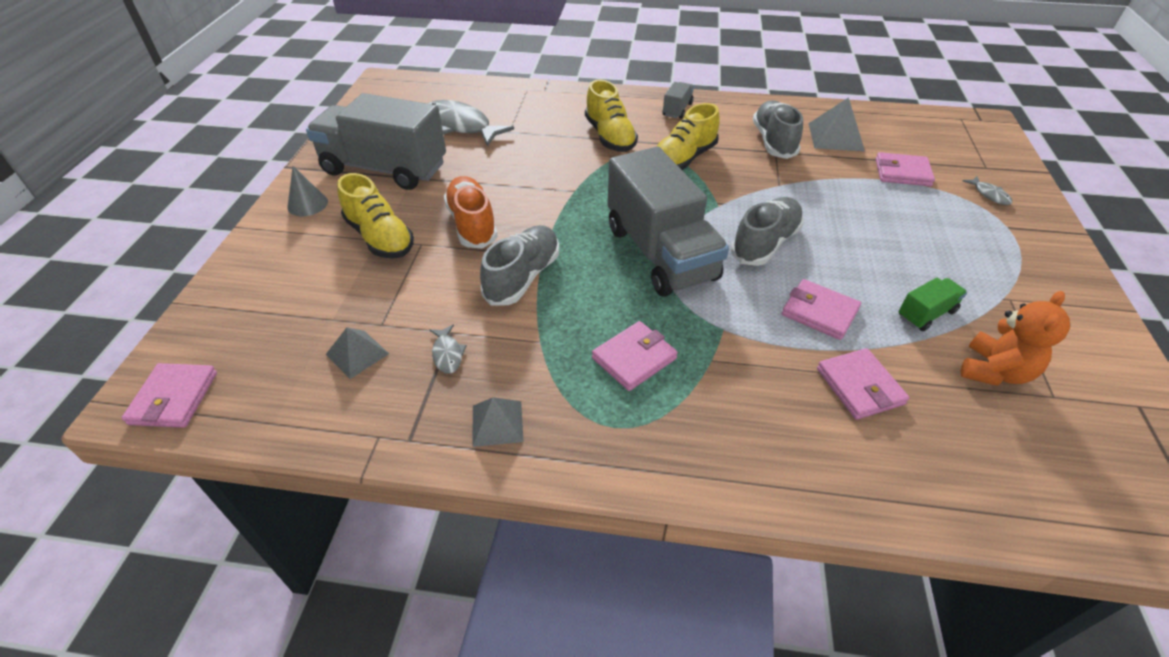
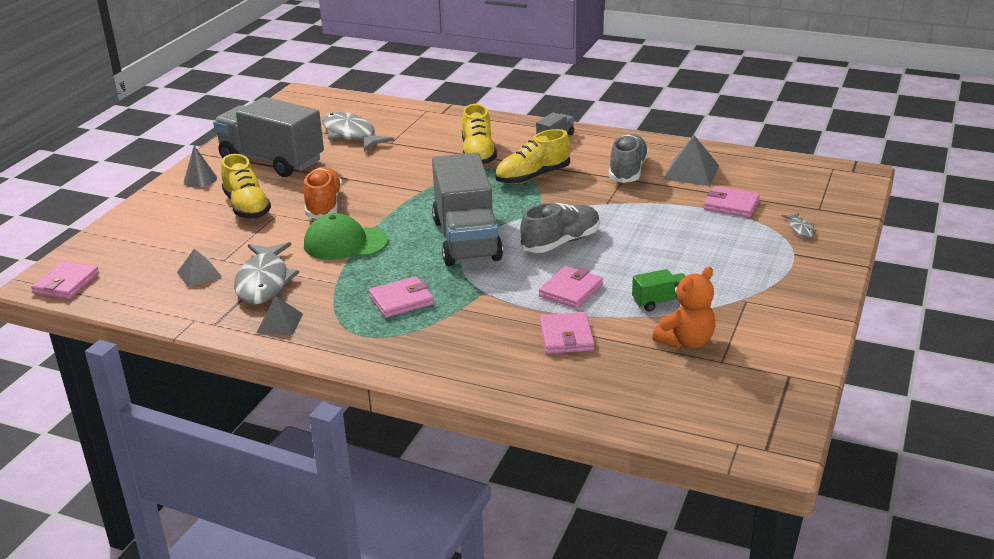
camera: 15 degrees right, 15 degrees down
(447, 354) = (264, 282): grey fish -> grey fish, size x2.27
(523, 277) = (345, 243): grey shoe -> green cap
(819, 312) = (571, 290): pink wallet -> pink wallet turned 75 degrees clockwise

